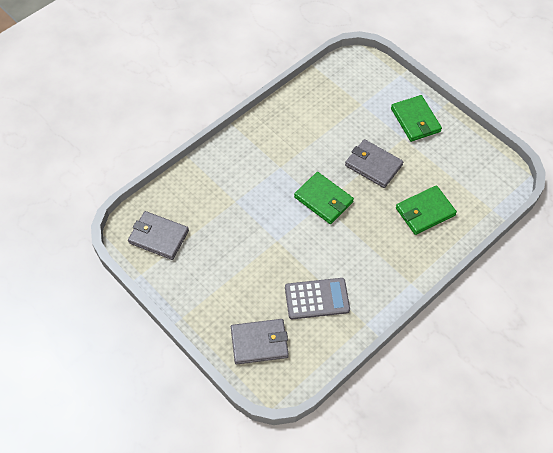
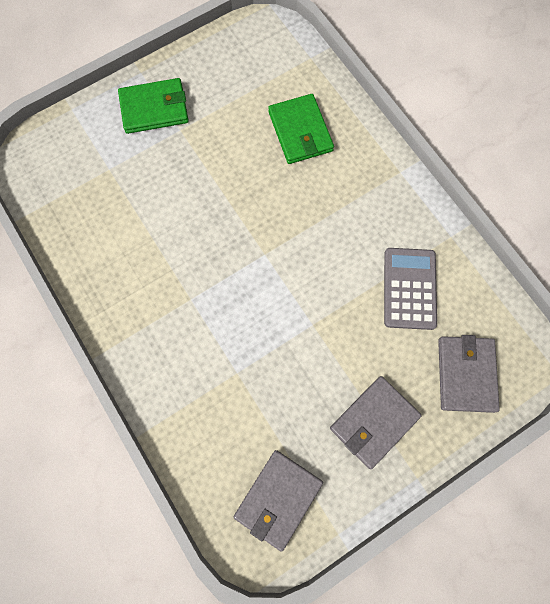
camera: 80 degrees left, 15 degrees up
(323, 199) = (258, 250): green wallet -> none
(373, 165) = (215, 176): grey wallet -> grey wallet (374, 422)

